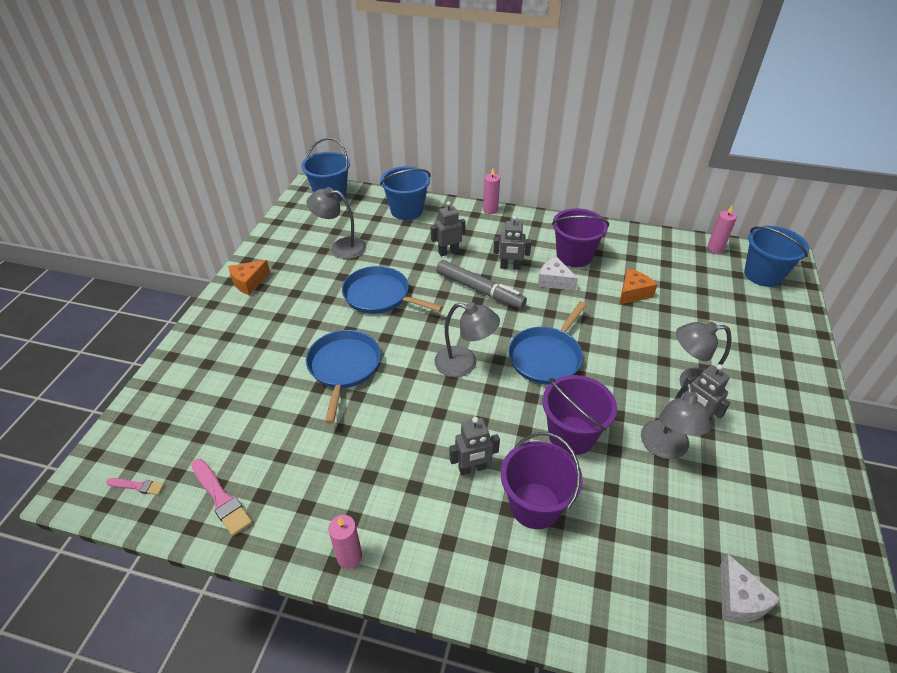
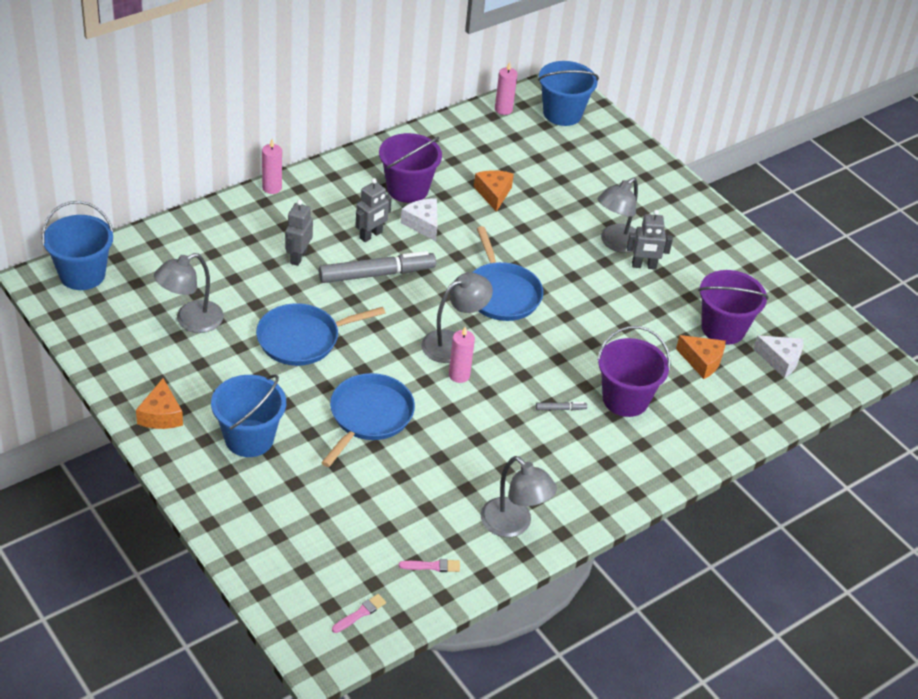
camera: 55 degrees left, 0 degrees up
(221, 498) = (432, 566): pink brush -> pink brush, size x0.58
(344, 367) = (369, 416): blue pan -> blue pan turned 75 degrees clockwise
(349, 556) = (565, 520): pink candle -> pink candle (459, 375)
(406, 210) = (192, 240): blue bucket -> blue bucket (249, 438)
(472, 468) = (560, 409): grey robot -> grey marker
(554, 281) = (423, 224): white cheese -> white cheese turned 75 degrees clockwise
(571, 435) = (589, 337): purple bucket -> purple bucket (723, 328)
(650, 533) = (702, 361): none -> orange cheese
(665, 448) = (651, 302): grey lamp -> grey lamp (513, 525)

